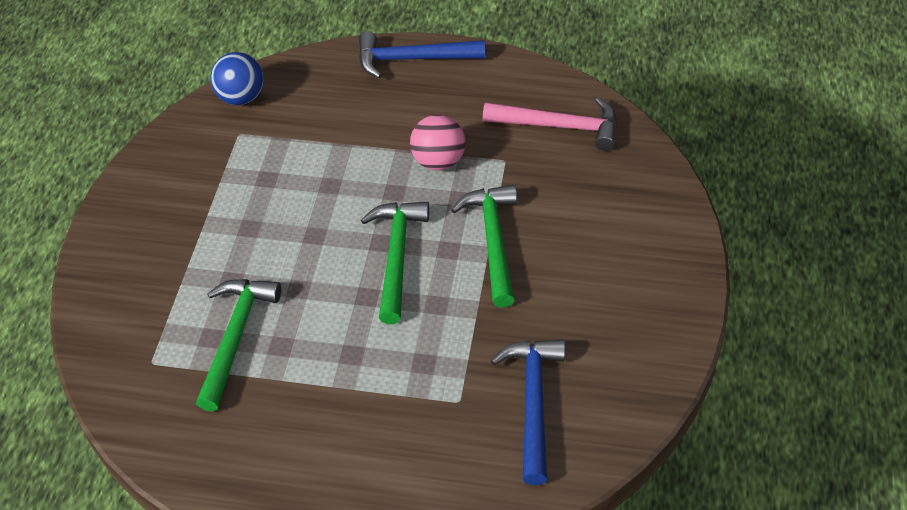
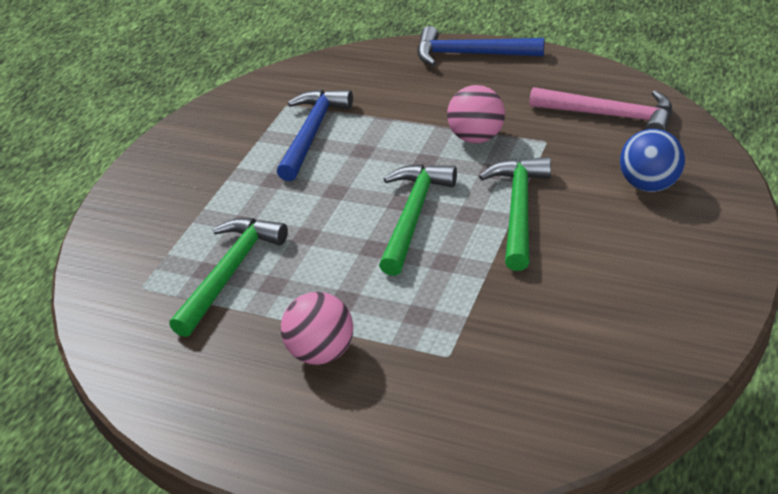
camera: 15 degrees right, 10 degrees down
(241, 98) = (298, 76): blue ball -> blue ball (649, 185)
(345, 412) = (322, 352): none -> pink ball
(533, 403) = (532, 366): blue hammer -> blue hammer (312, 133)

